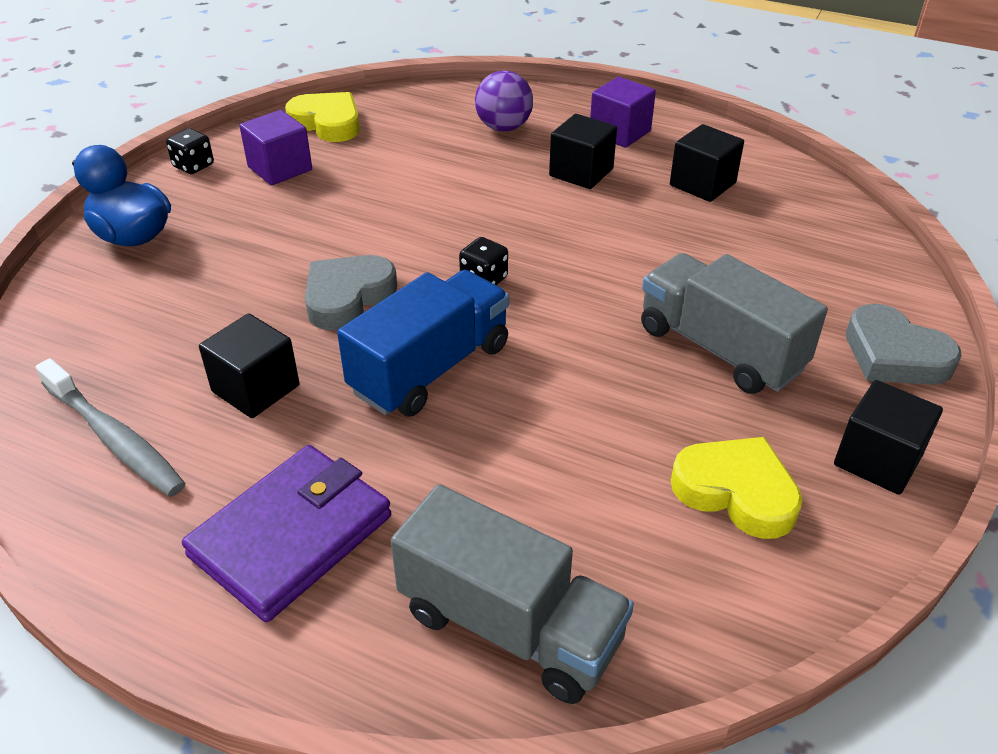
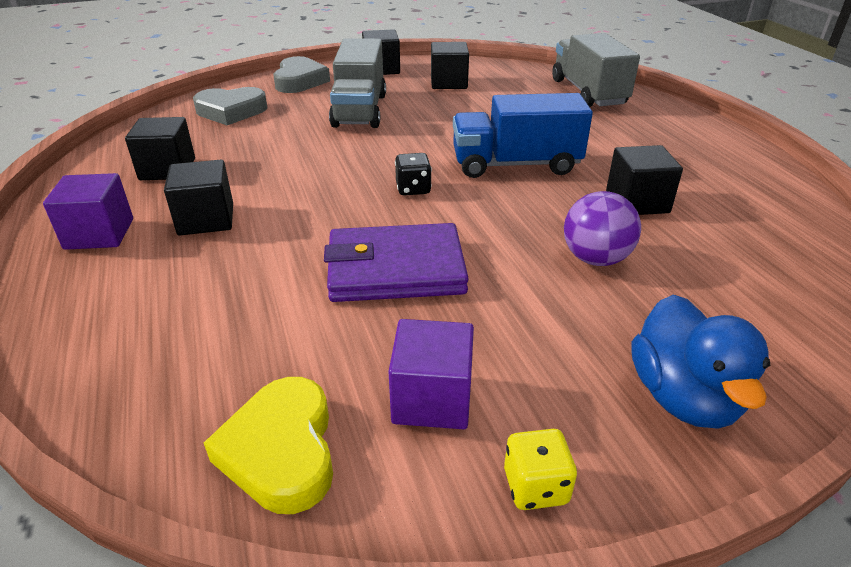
camera: 135 degrees left, 5 degrees down
(114, 438) = (754, 218): grey toothbrush -> none
(193, 166) = (535, 486): black dice -> yellow dice
(291, 536) = (662, 141): purple wallet -> purple wallet (396, 269)
(347, 297) = (518, 224): grey heart -> grey heart (231, 111)
(503, 127) = (151, 301): purple ball -> purple ball (595, 258)
(736, 492) = (448, 83): yellow heart -> black cube

